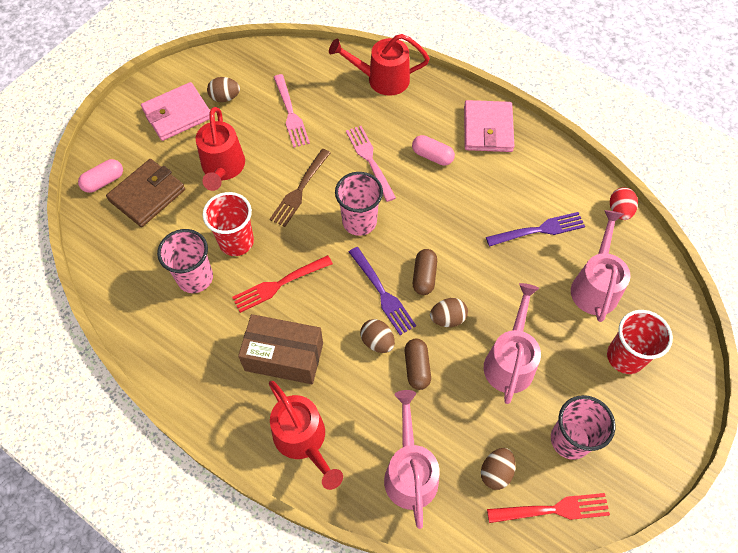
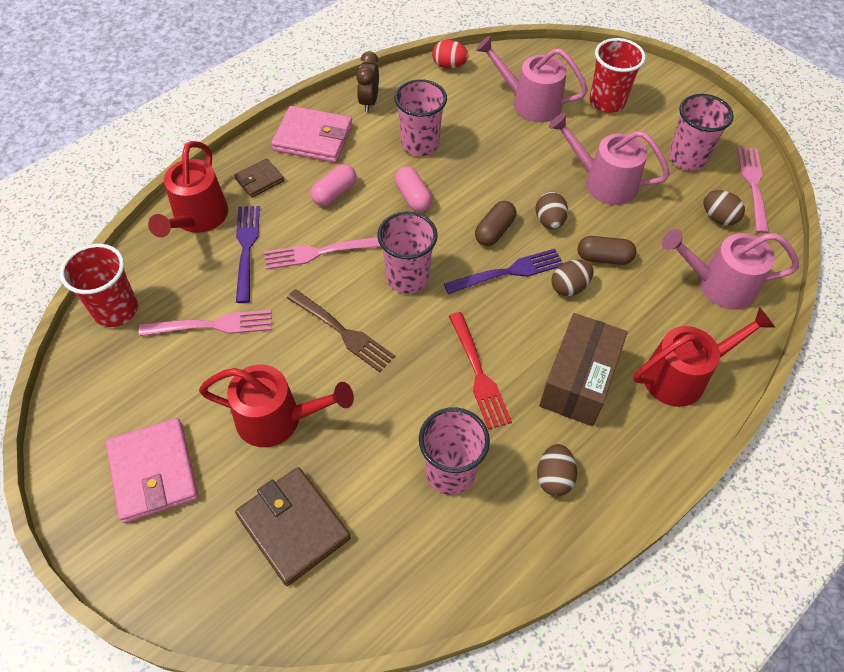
camera: 80 degrees left, 5 degrees down
(104, 181) = (247, 593): pink capsule -> pink capsule (413, 197)
(225, 97) = (149, 403): brown egg -> brown egg (554, 477)
(236, 242) = (404, 415): red cup -> red cup (116, 310)
(424, 276) = (494, 231): brown capsule -> brown capsule turned 75 degrees counterclockwise
(430, 106) = (259, 180): none -> brown wallet
(507, 205) = (420, 144): none -> pink cup
(539, 230) = (457, 127): purple fork -> purple fork (246, 249)
(545, 158) = (369, 102): none -> brown clock
(553, 509) = (753, 185): red fork -> pink fork

